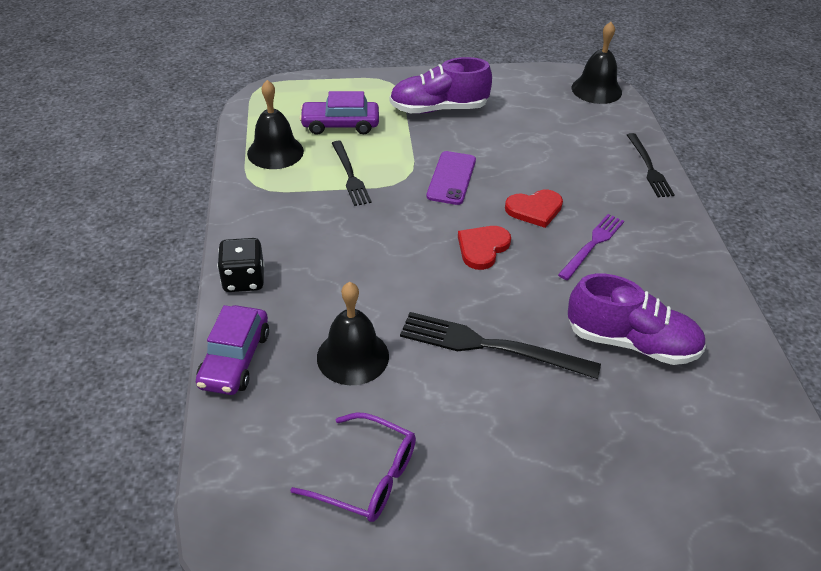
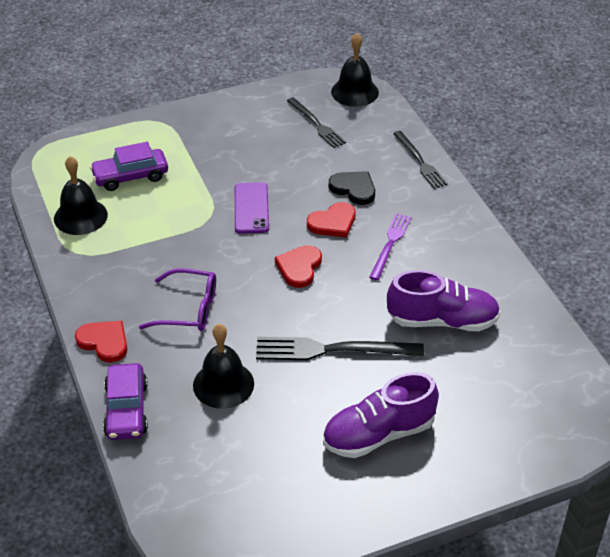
camera: 15 degrees left, 0 degrees up
(244, 280) = (104, 342): black dice -> red heart
(350, 175) = (159, 225): black fork -> black fork (316, 124)
(367, 477) = (269, 473): purple glasses -> purple glasses (188, 309)
(438, 109) = (216, 141): purple shoe -> purple shoe (378, 434)
(568, 180) = (354, 188): none -> black heart

